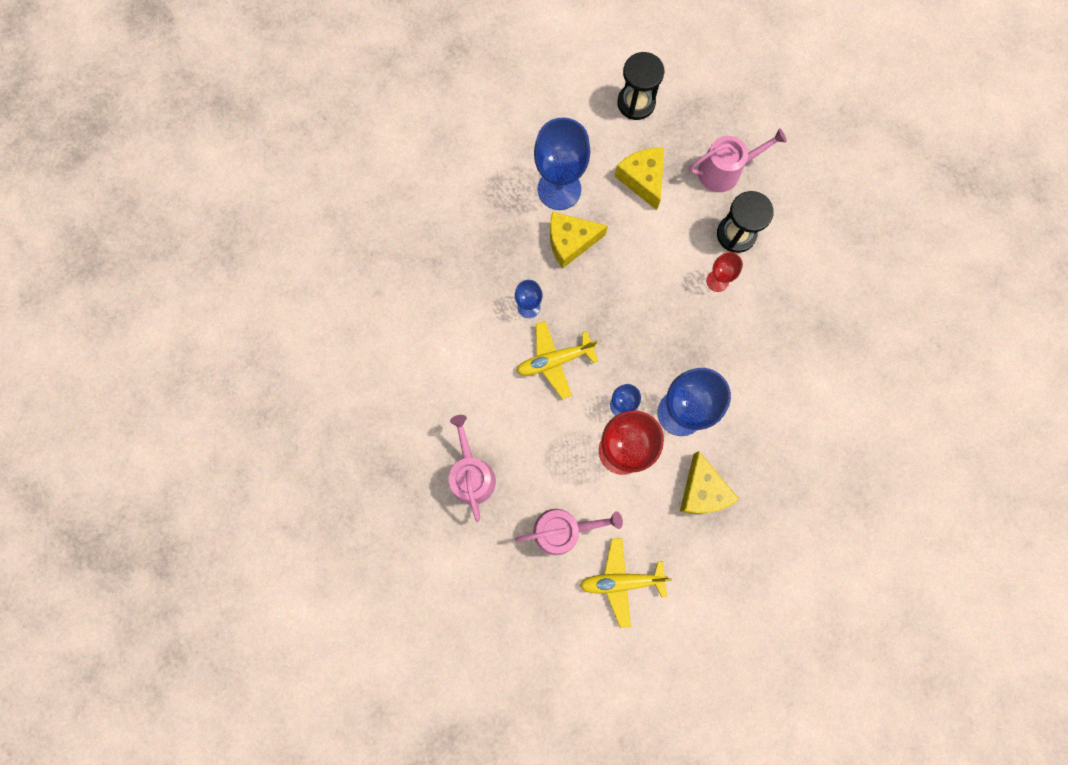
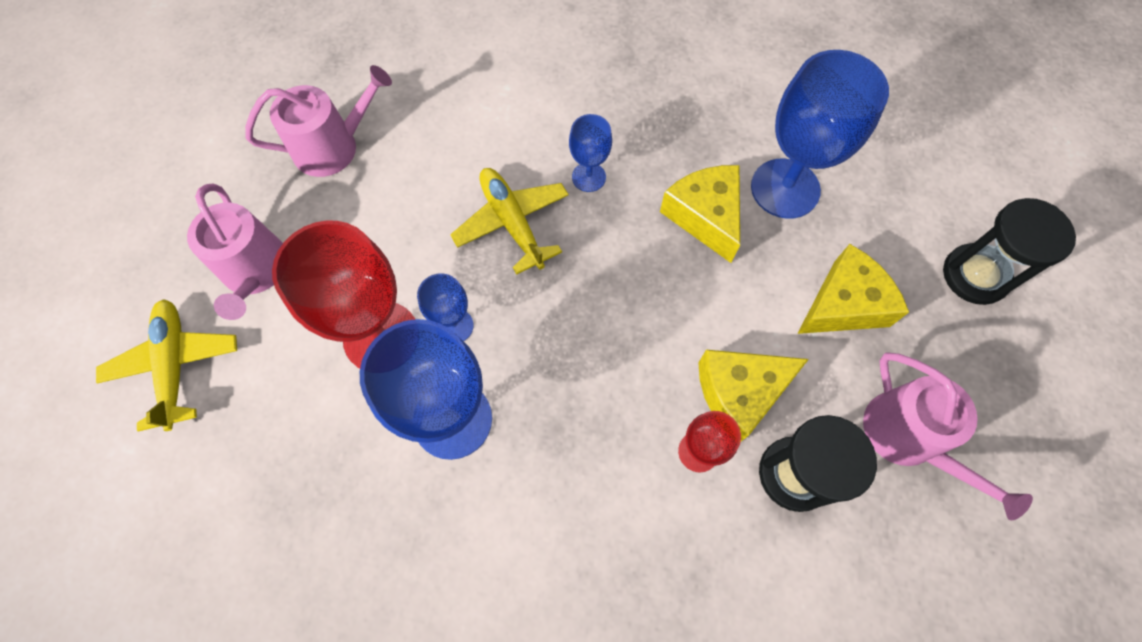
camera: 80 degrees right, 10 degrees down
(702, 491) = (322, 474): yellow cheese -> yellow cheese (739, 393)

